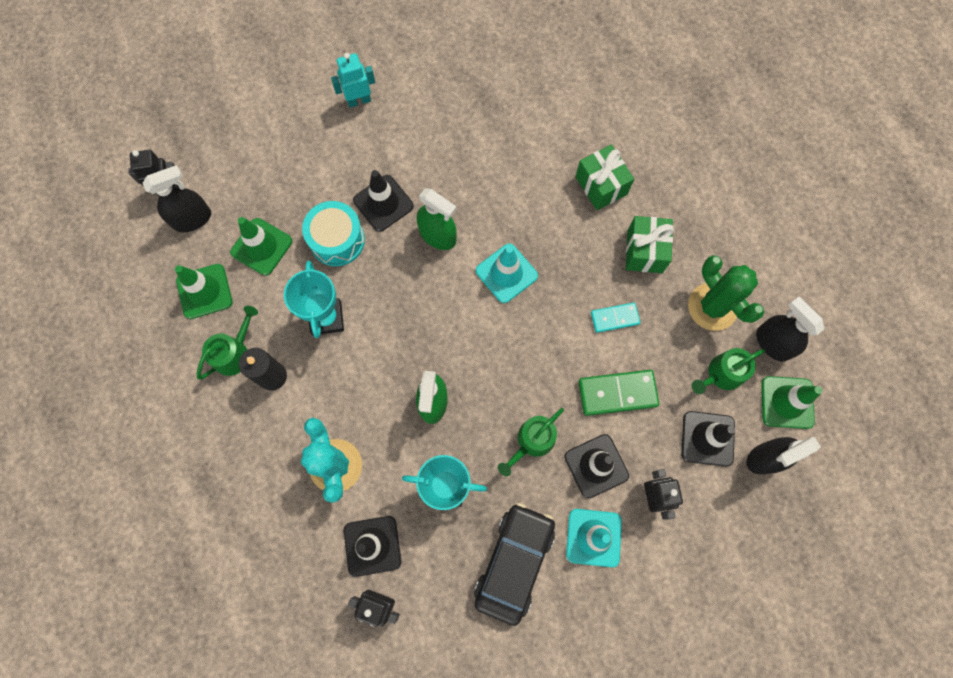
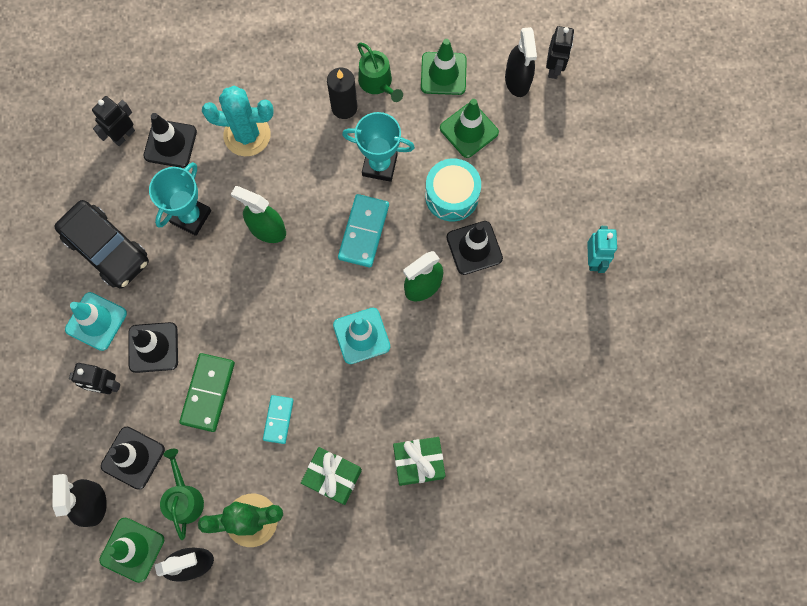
camera: 110 degrees right, 0 degrees up
(402, 308) = (364, 232): none -> turquoise domino
(532, 441) = (198, 301): green watering can -> none

